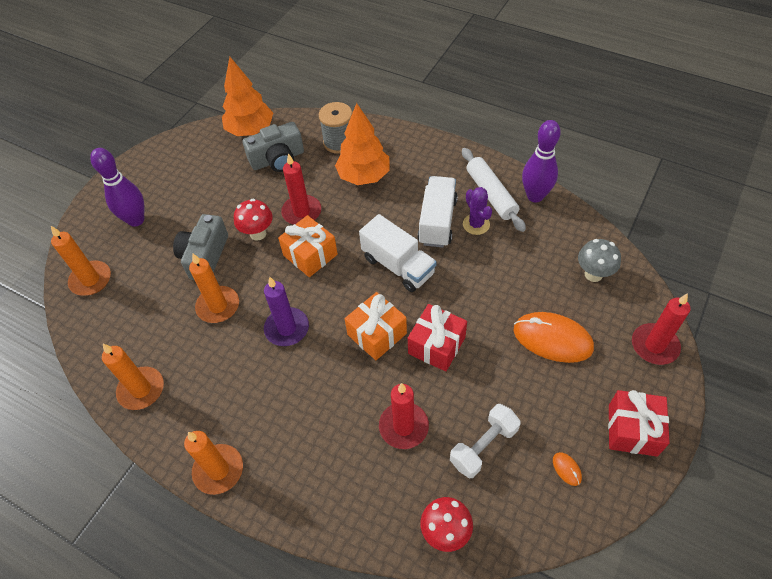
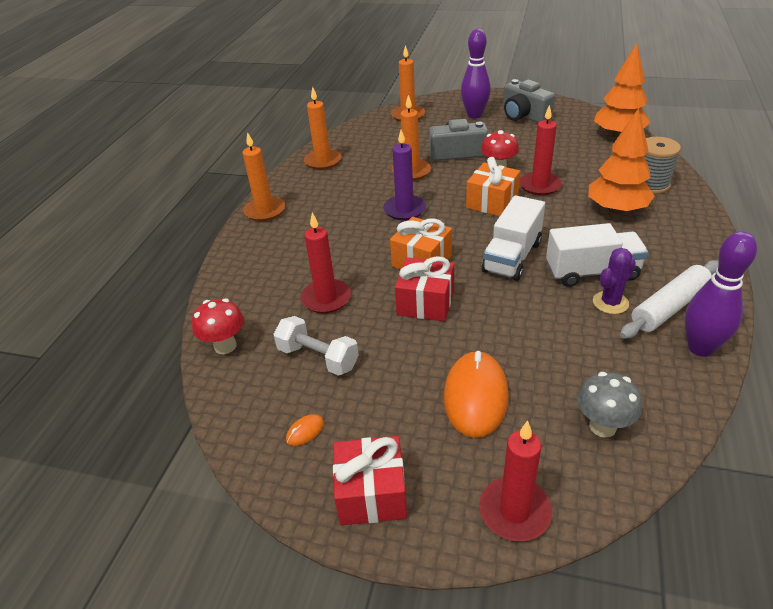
camera: 75 degrees right, 15 degrees down
(278, 159) = (595, 157): grey camera -> grey camera (524, 115)

